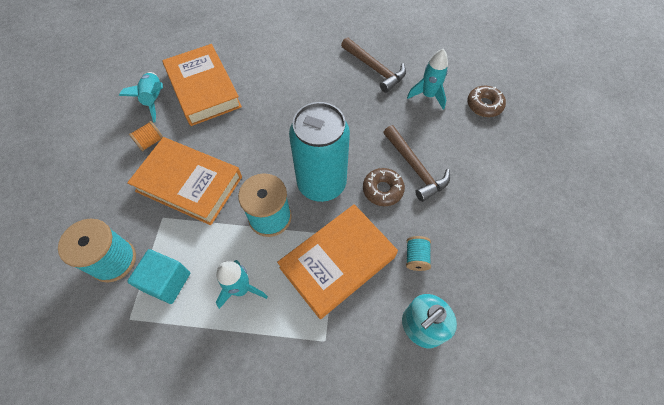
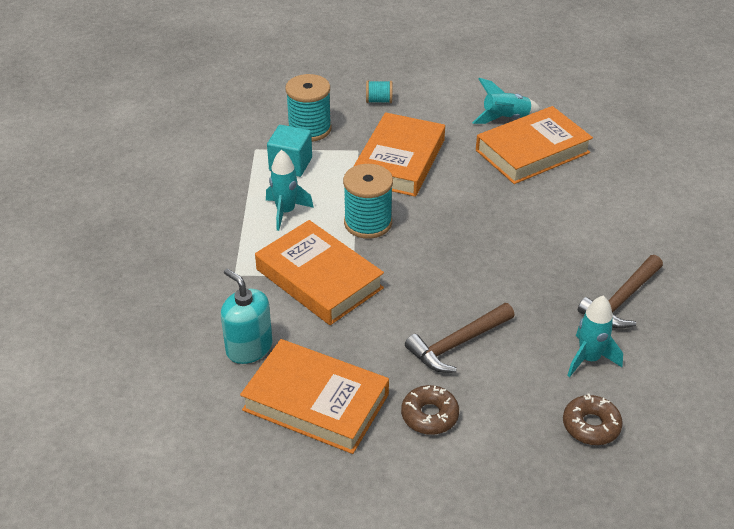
camera: 85 degrees right, 20 degrees down
(150, 142) = (447, 126): orange spool -> none
(321, 183) = (418, 259): turquoise can -> none
(382, 190) = (418, 313): brown donut -> brown donut (429, 415)
(416, 257) = (330, 344): turquoise spool -> turquoise spool (379, 101)
(478, 272) = (316, 402): none -> orange book

